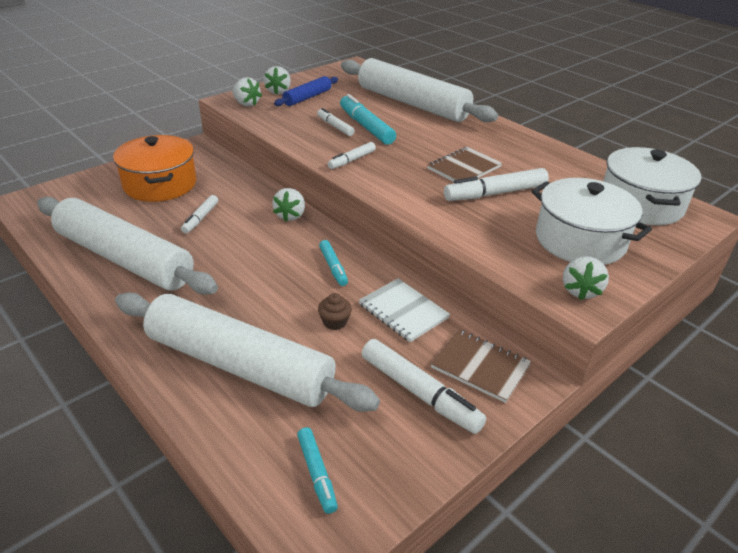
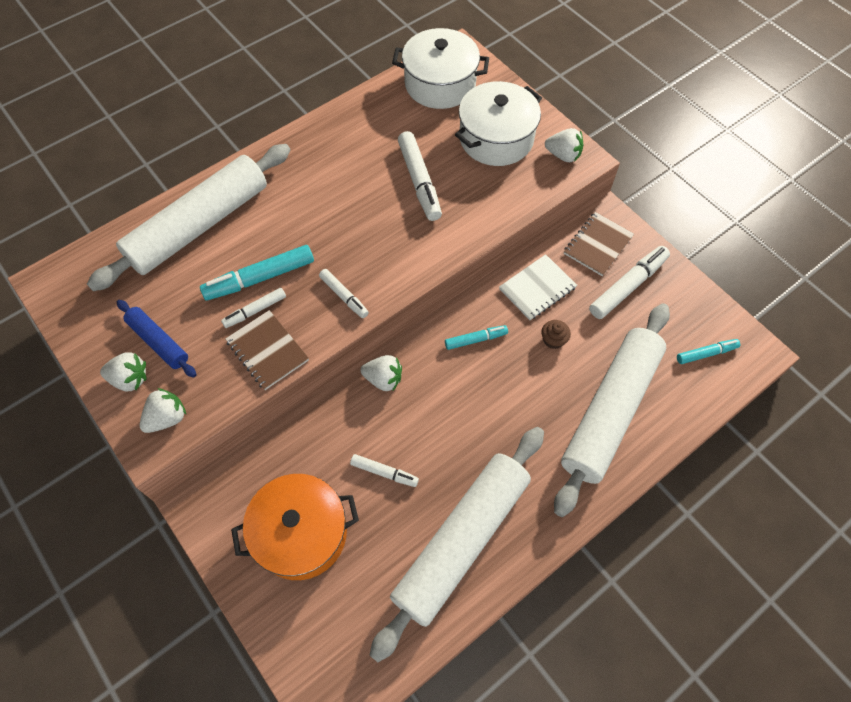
camera: 85 degrees left, 25 degrees up
(464, 168) = (368, 198): brown notebook -> brown notebook (267, 351)

